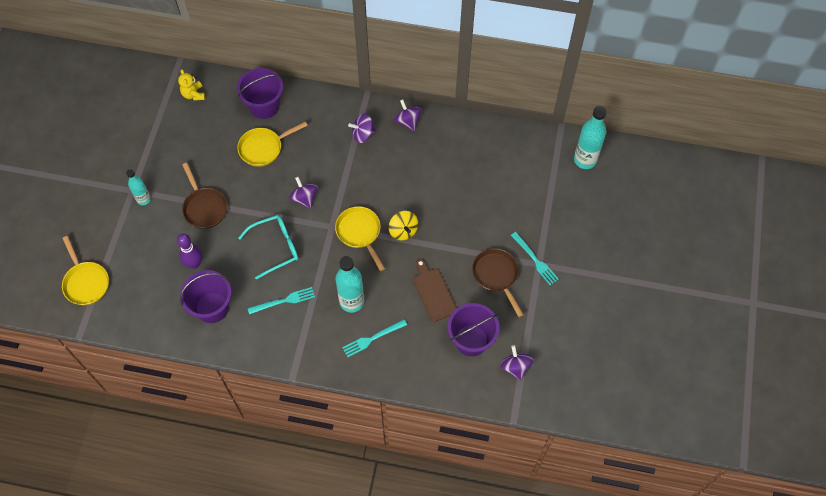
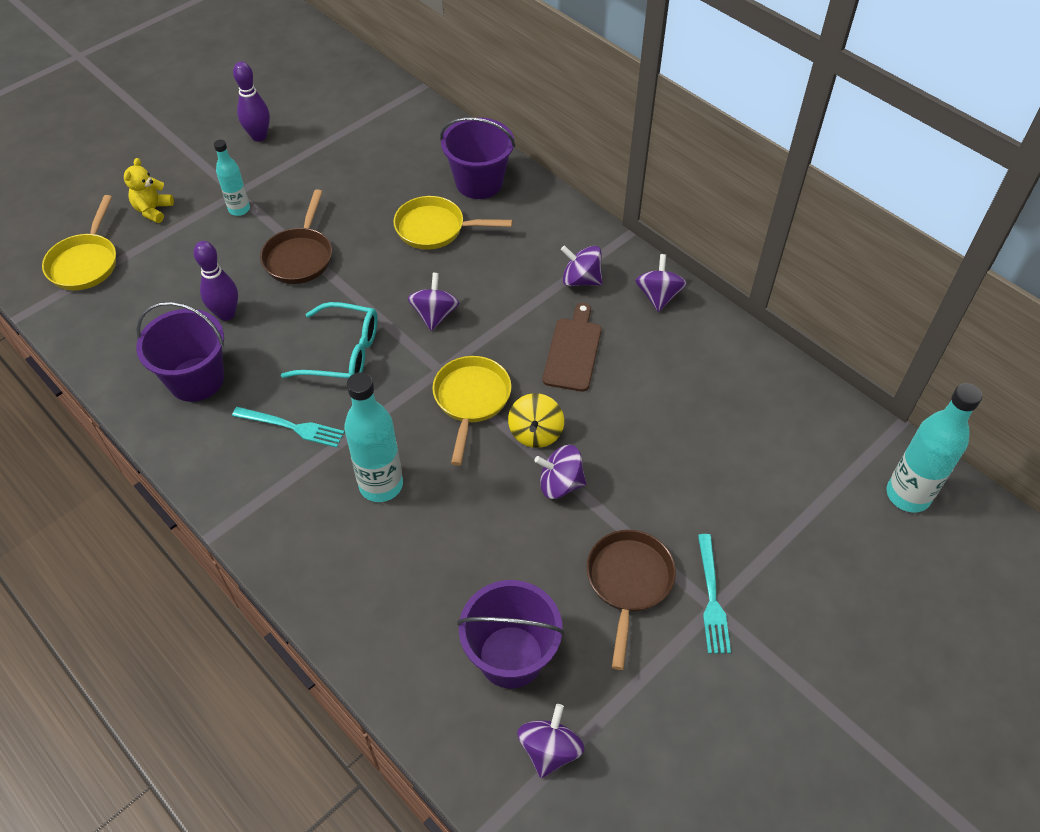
camera: 35 degrees right, 10 degrees down
(111, 147) = (259, 136): none -> purple bowling pin
(193, 94) = (404, 129): yellow teddy bear -> yellow teddy bear (153, 210)
(372, 338) = (365, 555): turquoise fork -> none
(433, 249) = (560, 484): none -> purple spinning top
(433, 292) = (510, 546): brown cutting board -> brown cutting board (573, 351)

